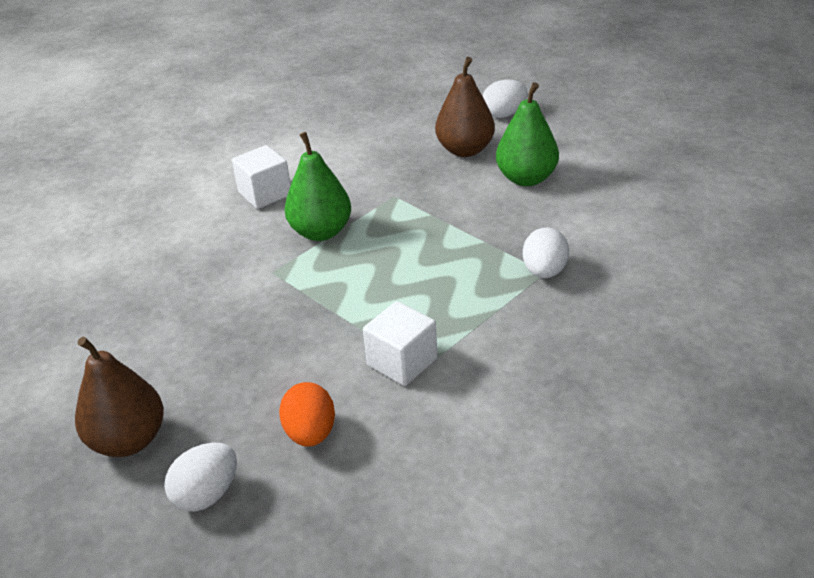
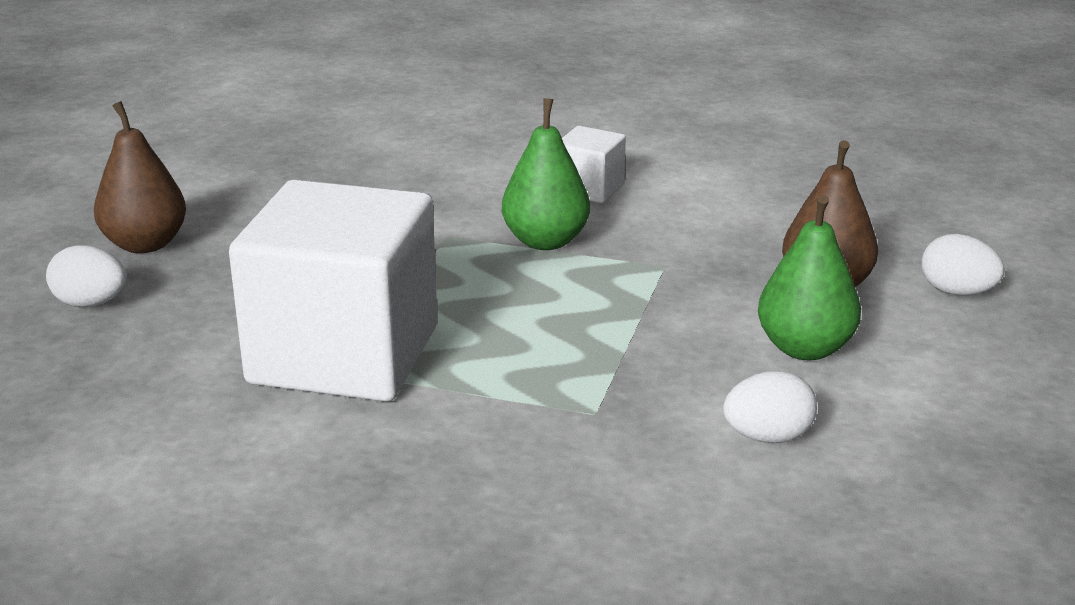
camera: 60 degrees right, 10 degrees down
(310, 433) = (199, 332): orange egg -> none
(402, 362) = (344, 355): white cube -> white cube, size x2.29
(544, 271) = (594, 412): white egg -> white egg (767, 437)

